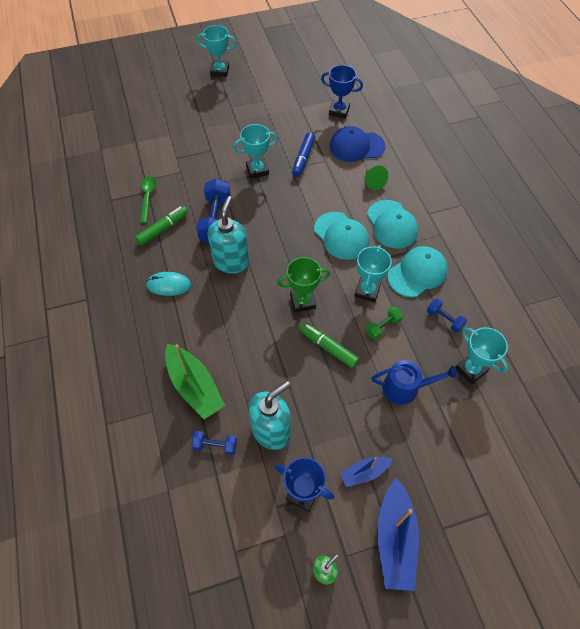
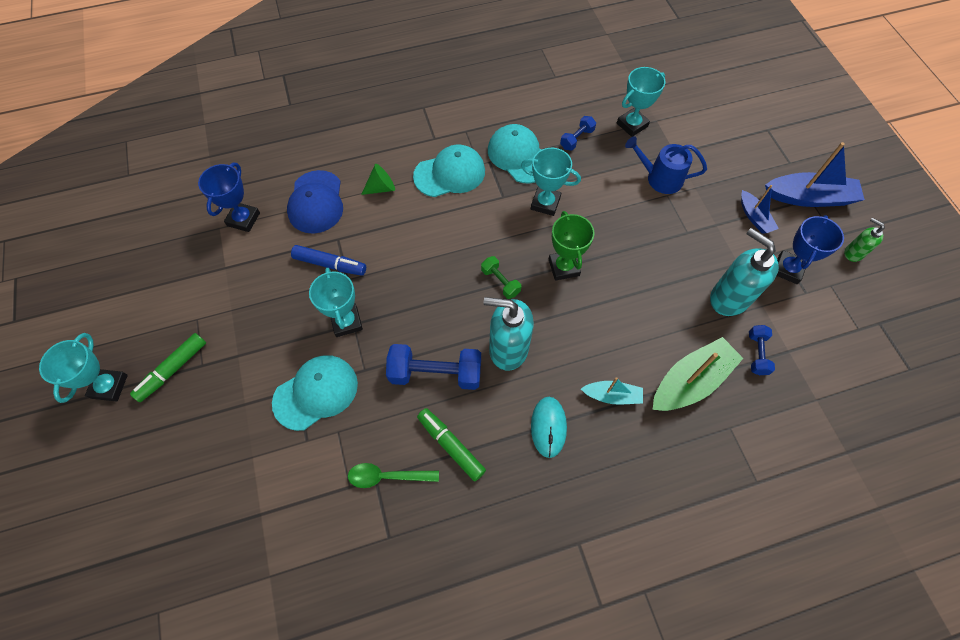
camera: 90 degrees left, 5 degrees up
(188, 327) = (612, 395): none -> turquoise boat
(328, 347) = (622, 243): green marker -> green marker (173, 370)
(341, 236) = (466, 225): turquoise cap -> turquoise cap (316, 392)
(383, 326) = (590, 192): green dumbbell -> green dumbbell (500, 282)
(405, 388) = (660, 178): blue watering can -> blue watering can turned 75 degrees counterclockwise

